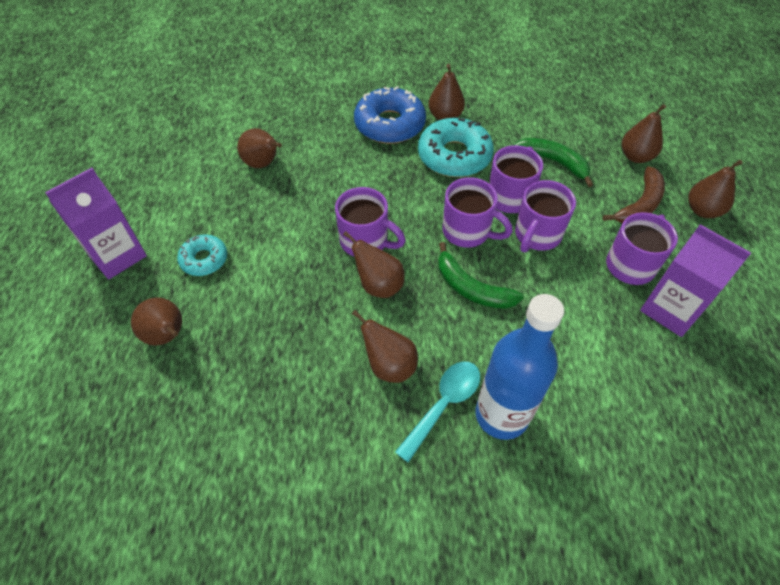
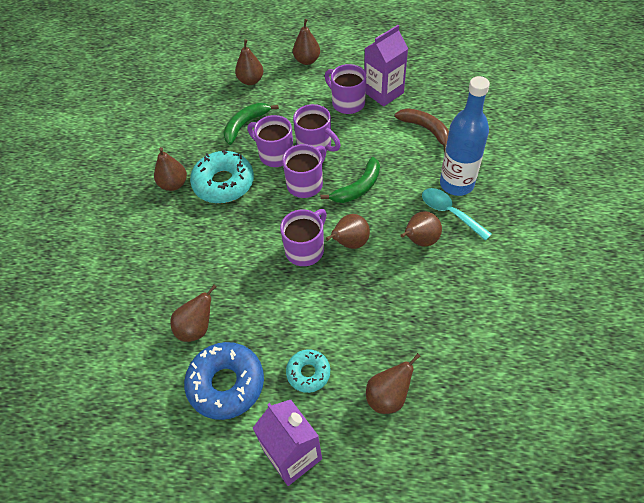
camera: 80 degrees left, 0 degrees up
(389, 124) = (172, 224): blue donut -> blue donut (226, 384)
(640, 204) = (296, 88): brown banana -> brown banana (425, 129)

